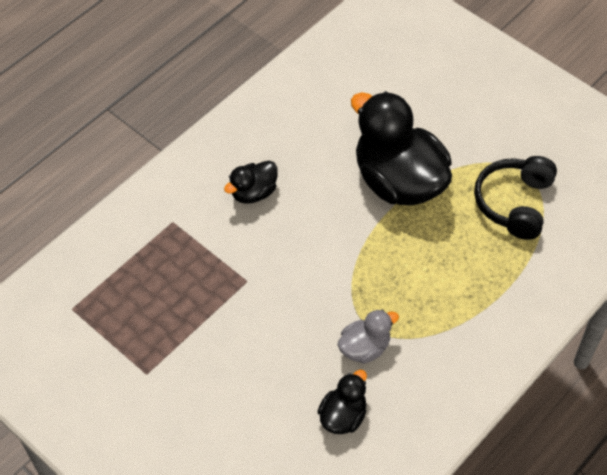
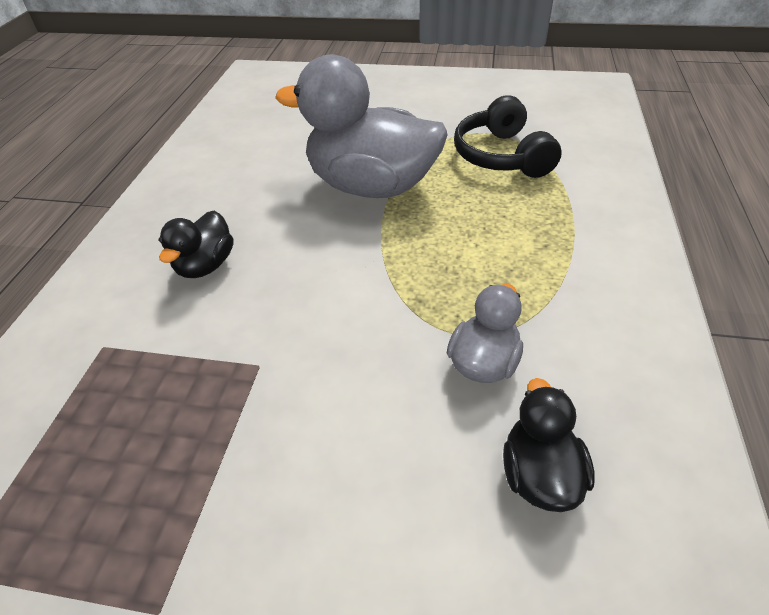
camera: 30 degrees left, 10 degrees down
(398, 181) = (372, 186): black duck -> grey duck

